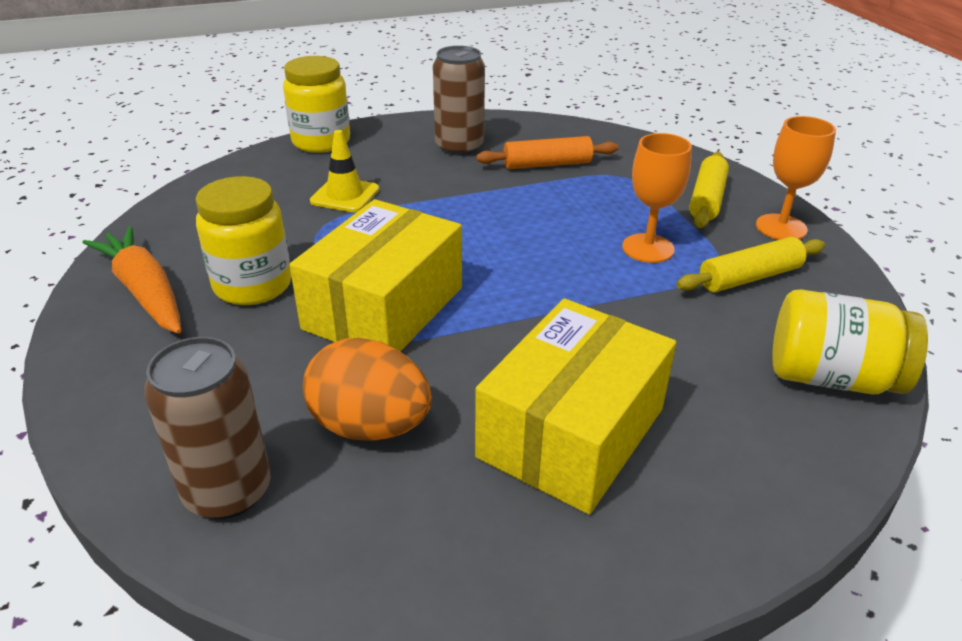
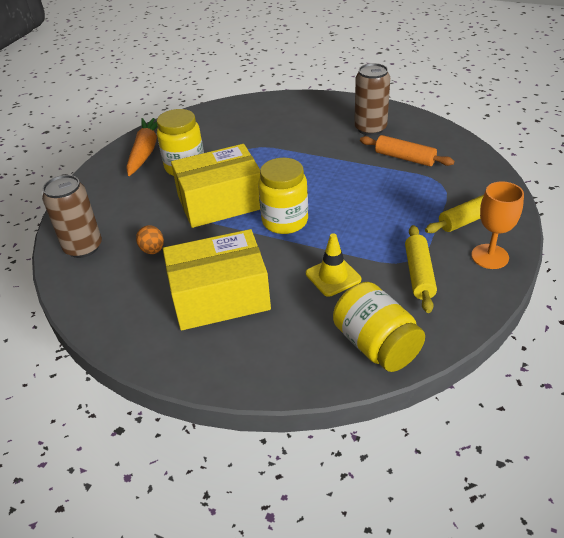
camera: 45 degrees right, 5 degrees up
(321, 142) = (303, 100): yellow jar -> yellow jar (285, 221)
(345, 195) = (276, 136): yellow traffic cone -> yellow traffic cone (333, 276)
(370, 426) = (153, 250): orange egg -> orange egg, size x0.54
(648, 248) = (387, 231): orange goblet -> none
(749, 277) = (419, 274): yellow rolling pin -> yellow rolling pin turned 75 degrees clockwise

